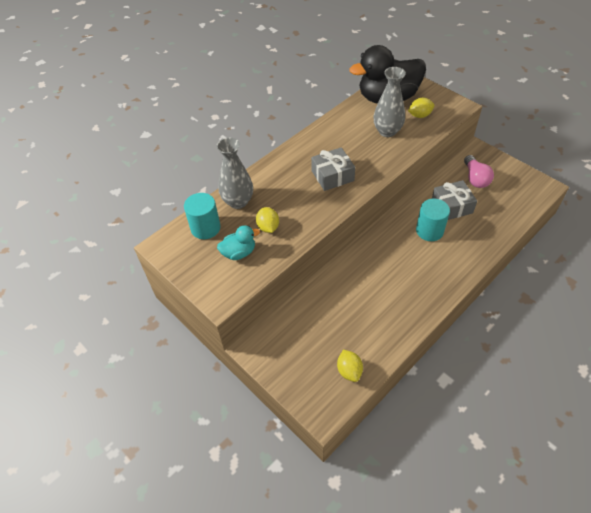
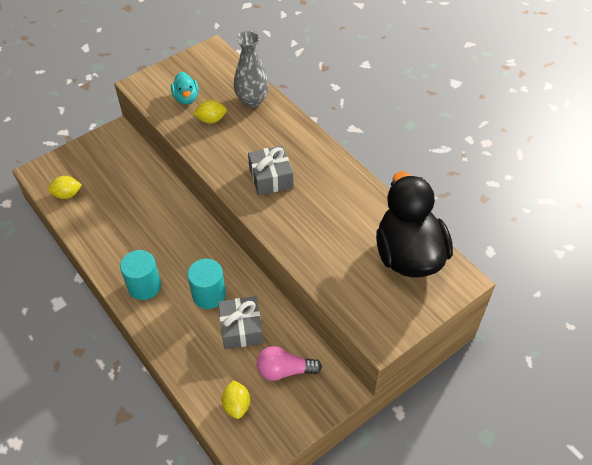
camera: 95 degrees right, 0 degrees up
(205, 228) = (224, 77): turquoise cylinder -> turquoise cylinder (144, 286)
(387, 131) = (338, 242): grey vase -> none
(419, 115) = (366, 284): yellow lemon -> yellow lemon (236, 405)

